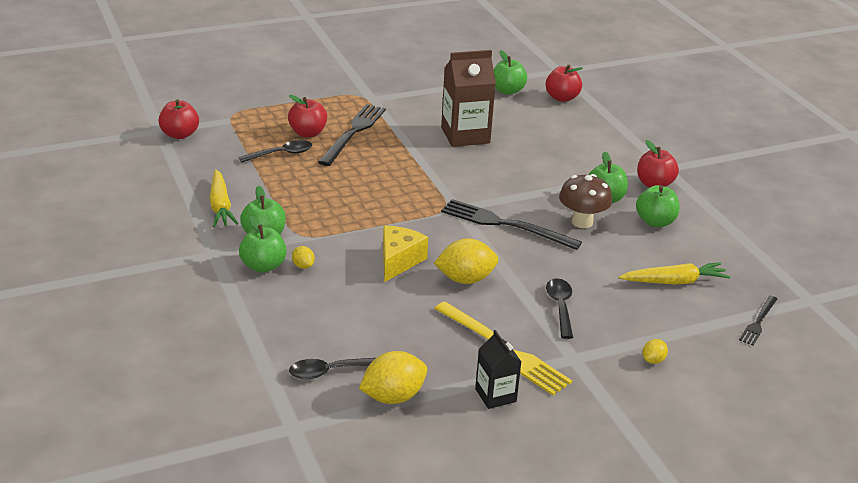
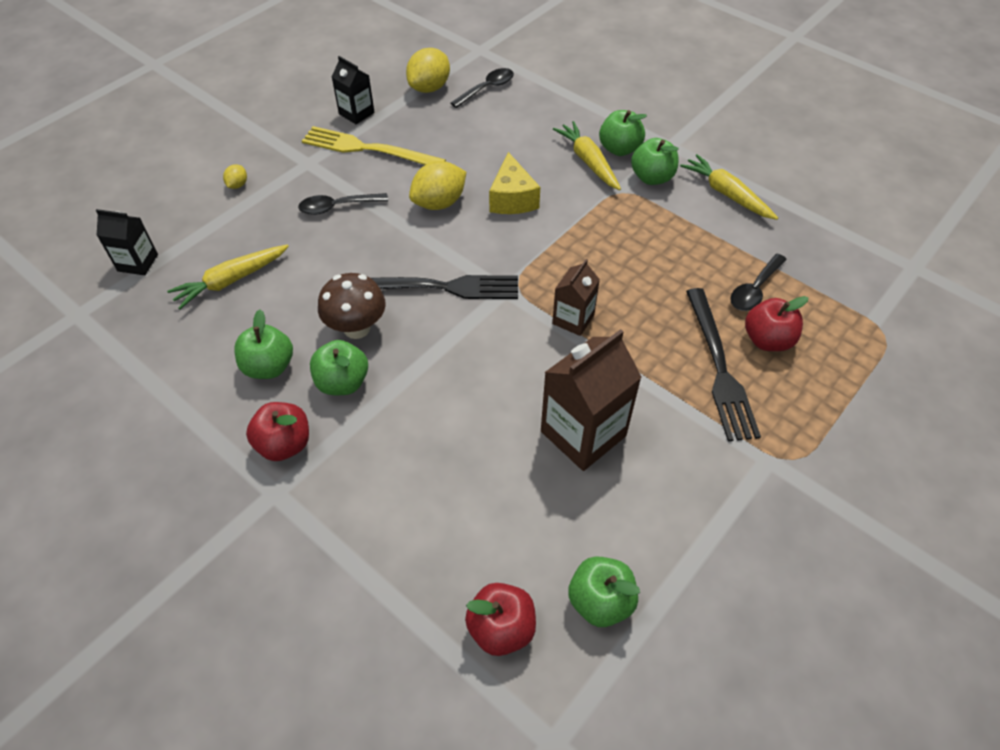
camera: 155 degrees right, 20 degrees up
(180, 134) = (887, 270): red apple -> none
(303, 266) = (588, 162): yellow lemon -> yellow carrot
(422, 179) = (573, 319): none -> brown carton
(560, 307) = (337, 207): black spoon -> black spoon turned 105 degrees clockwise
(758, 322) = (138, 262): black fork -> black carton

